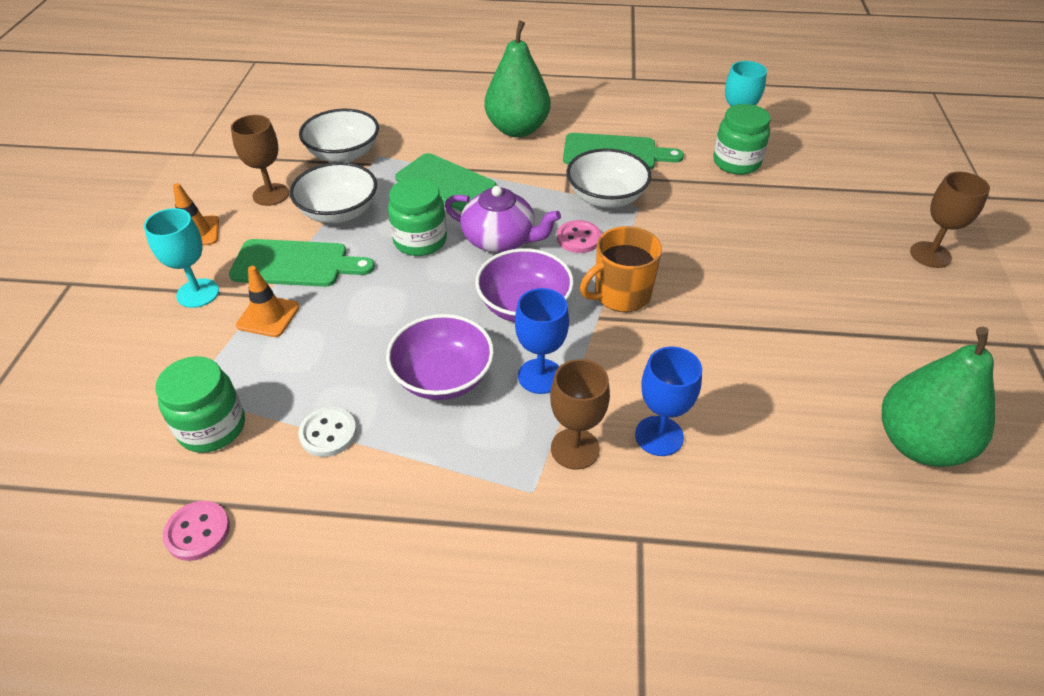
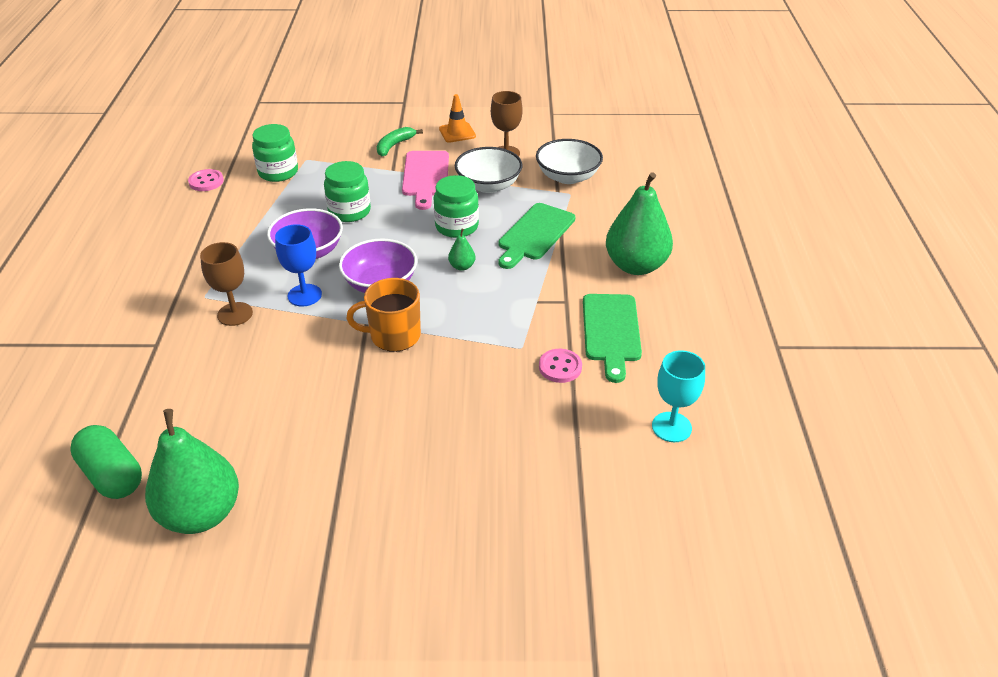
camera: 85 degrees right, 5 degrees down
(198, 293) = (394, 145): turquoise goblet -> green banana
(268, 316) = (372, 174): orange traffic cone -> none
(296, 264) = (425, 176): green cutting board -> pink cutting board
(328, 433) = (266, 212): white button -> none
(500, 239) = (462, 266): purple teapot -> green pear
(578, 238) = (467, 310): pink button -> pink button (560, 367)
(606, 197) = (532, 326): white bowl -> none
(621, 294) = (394, 336): orange mug -> orange mug turned 60 degrees counterclockwise
(659, 436) = (238, 355): blue goblet -> none
(736, 162) = (616, 426): green jar -> green jar (349, 211)
(890, 546) = (112, 475): none -> green capsule
(930, 255) = (463, 584): brown goblet -> none

